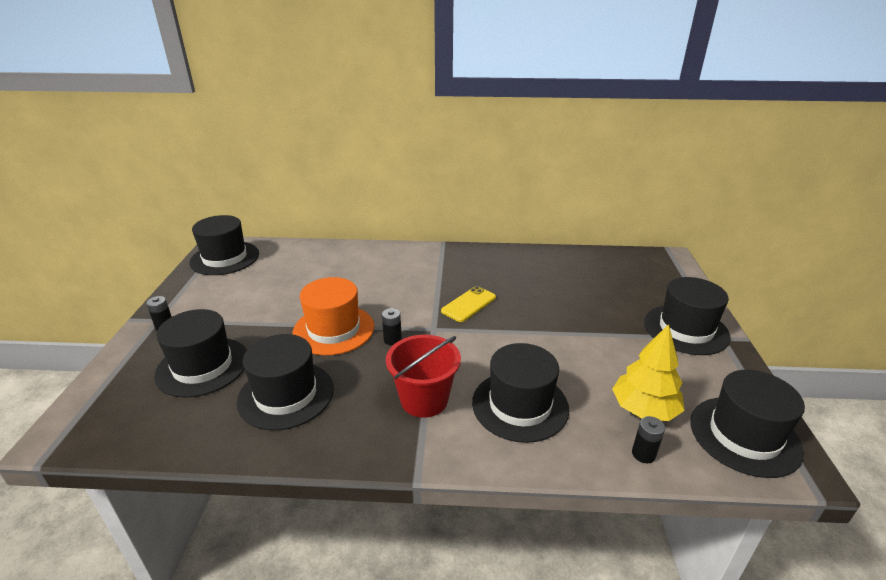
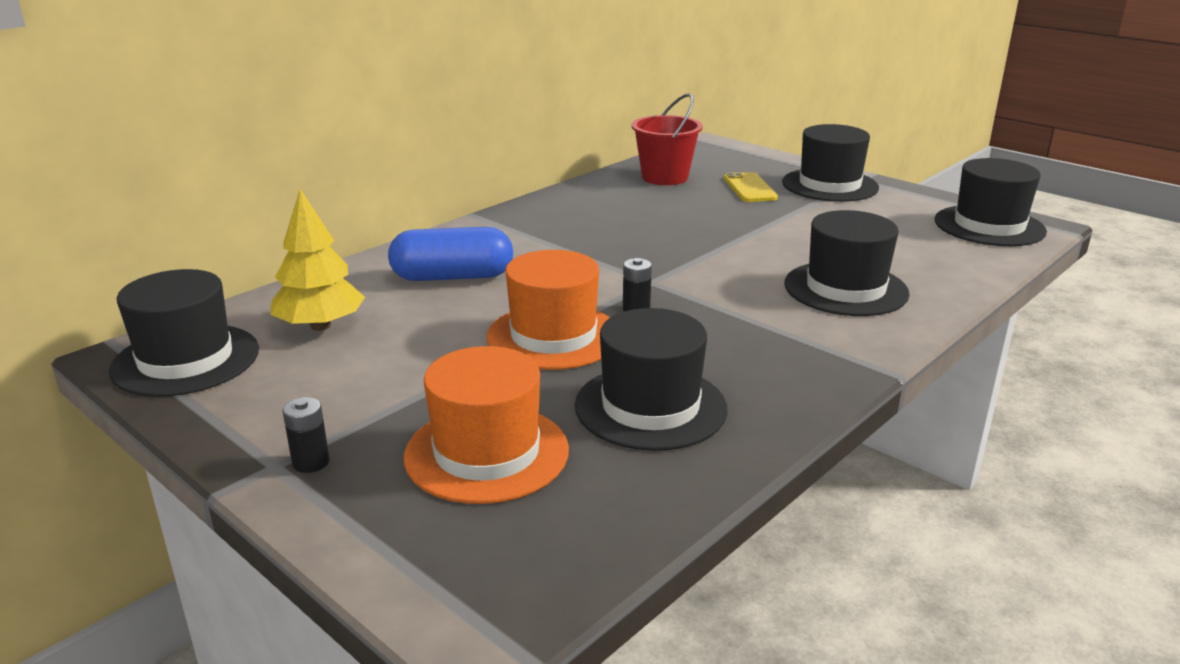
camera: 50 degrees left, 5 degrees down
(202, 366) = (486, 453): black hat -> orange hat
(365, 272) = (452, 277): none -> blue capsule
(424, 400) = (775, 329): red bucket -> red bucket (665, 177)
(469, 304) = (634, 249): yellow phone -> yellow phone (750, 188)
(643, 454) = (971, 267): black battery -> none
(644, 410) = (916, 244): yellow tree -> yellow tree (320, 326)

